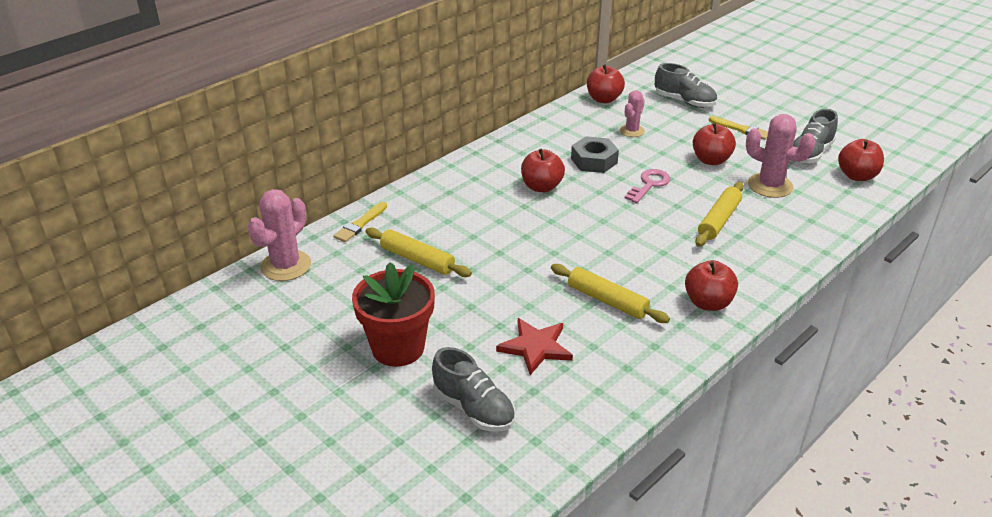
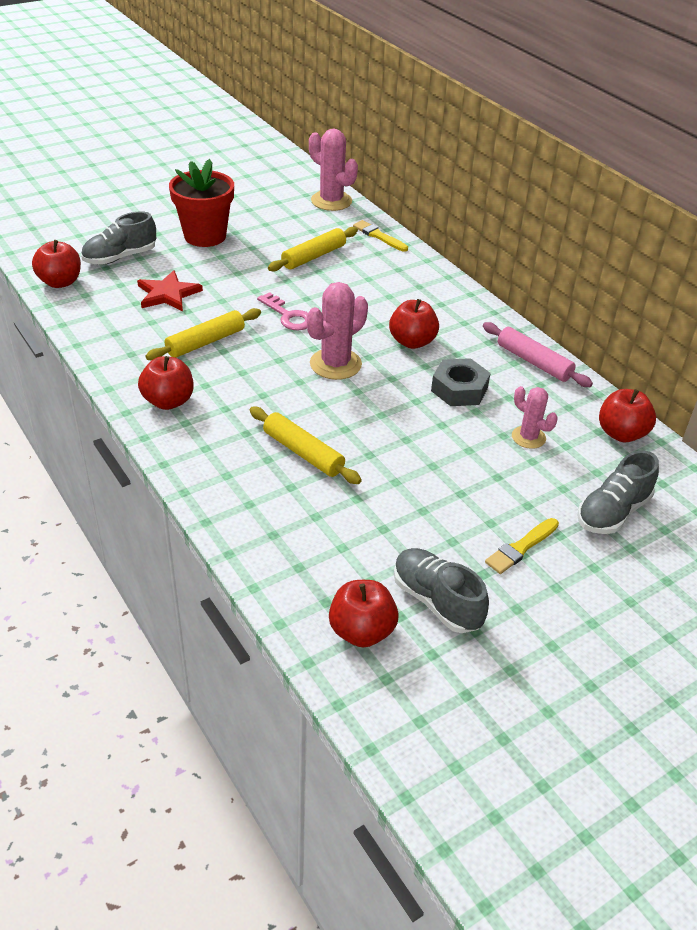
camera: 100 degrees right, 5 degrees up
(539, 132) = (533, 362): none -> pink rolling pin
(649, 184) = (395, 419): pink key -> pink key (288, 316)
(711, 160) = (440, 488): red apple -> red apple (60, 282)
(770, 185) = (363, 524): pink cactus -> pink cactus (335, 364)

